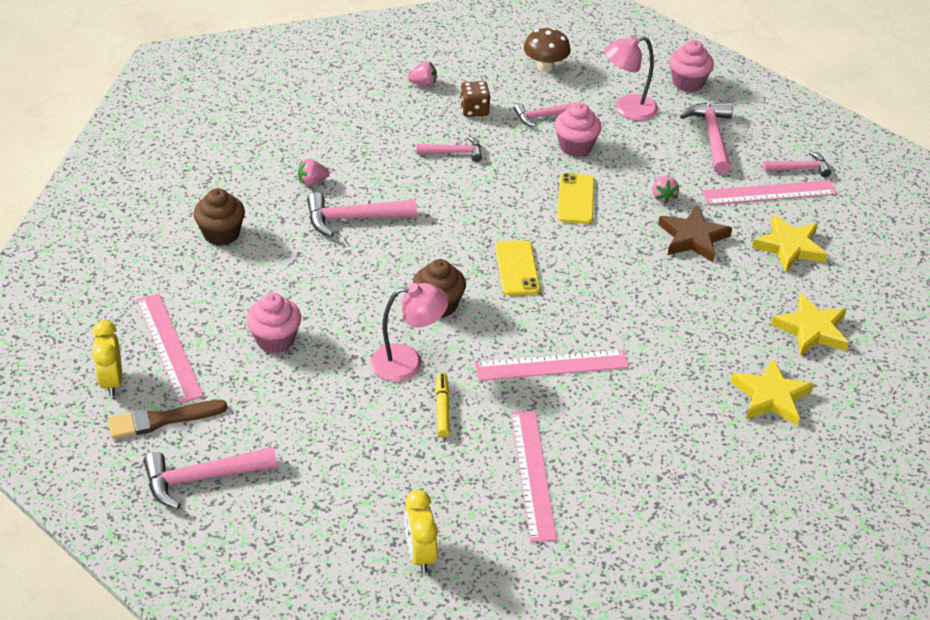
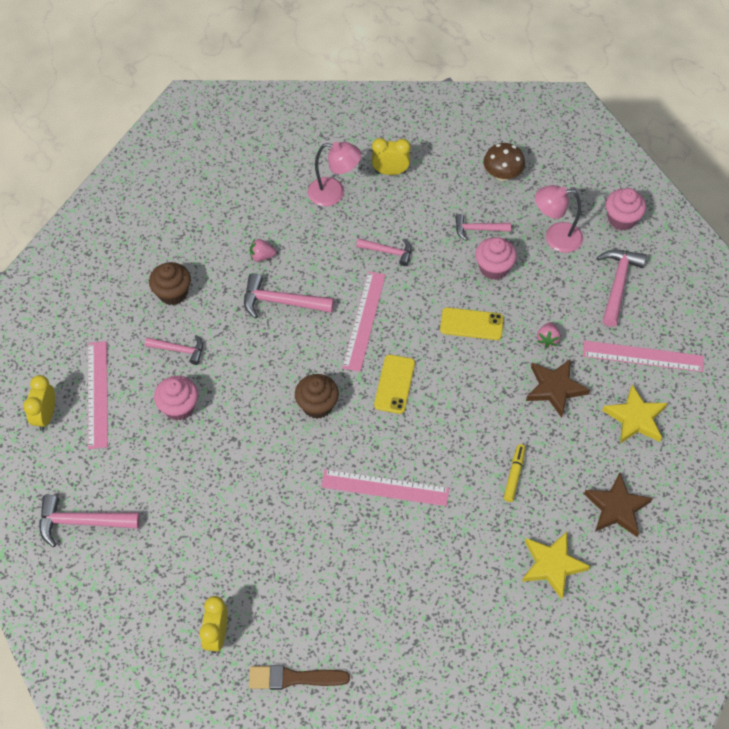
camera: 20 degrees right, 15 degrees up
(162, 420) = (70, 461): brown brush -> brown brush (293, 678)
(408, 362) = (272, 455): pink lamp -> pink lamp (334, 193)
(423, 83) = (390, 172): pink strawberry -> yellow clock
(442, 409) = (283, 506): yellow marker -> yellow marker (514, 475)
(474, 110) = (422, 210): brown dice -> none
(533, 474) = (329, 587): pink ruler -> pink ruler (364, 320)
(576, 199) = (471, 324): yellow phone -> yellow phone turned 75 degrees clockwise
(799, 169) = (681, 336): pink hammer -> pink hammer (179, 350)
(811, 329) = (616, 508): yellow star -> brown star

